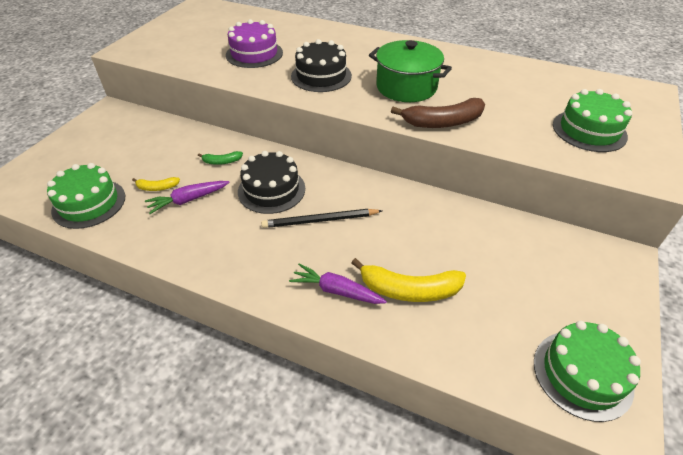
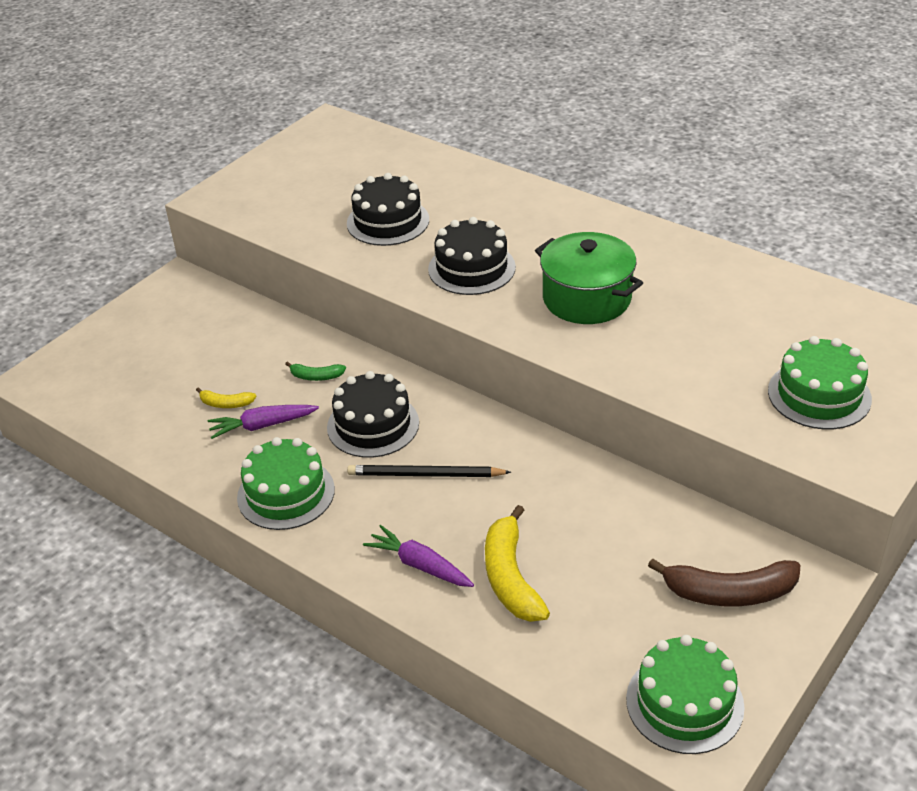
camera: 15 degrees right, 5 degrees down
(89, 203) = (139, 415): green cake -> green cake (286, 493)
(254, 54) = (388, 221): purple cake -> black cake
(409, 290) = (511, 577): yellow banana -> yellow banana turned 60 degrees clockwise
(443, 122) = (615, 359): brown banana -> brown banana (729, 592)

